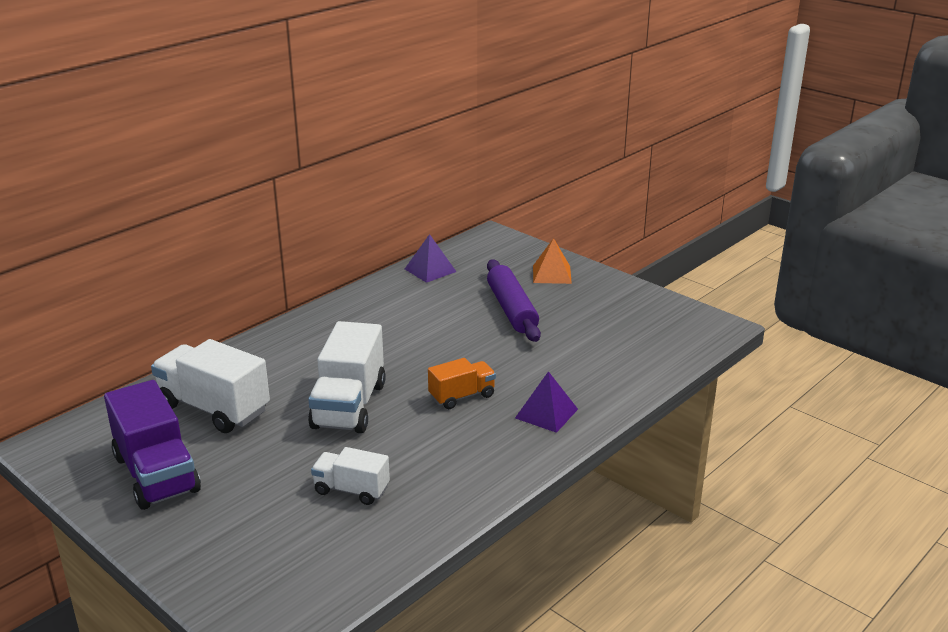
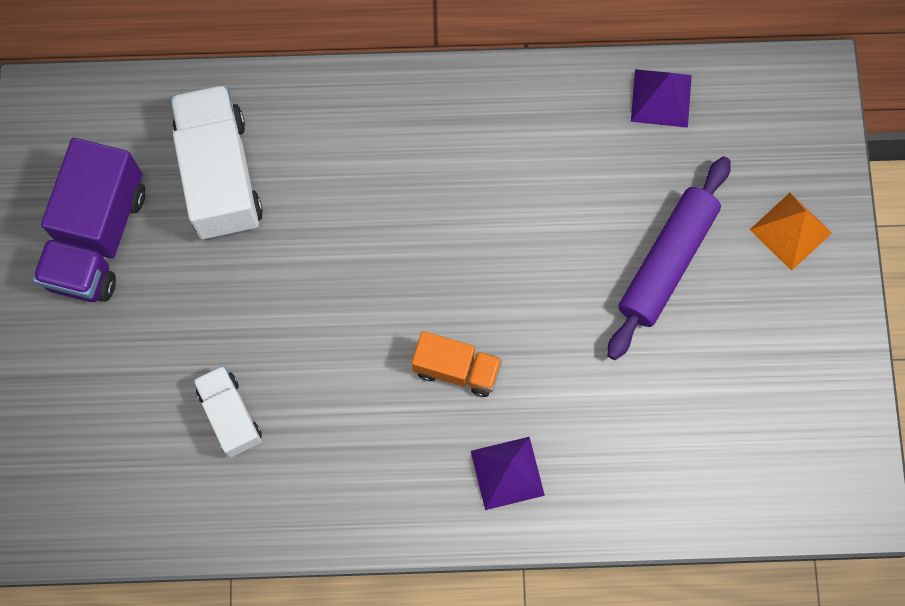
camera: 45 degrees right, 45 degrees up
(349, 406) = (340, 285): white truck -> none

